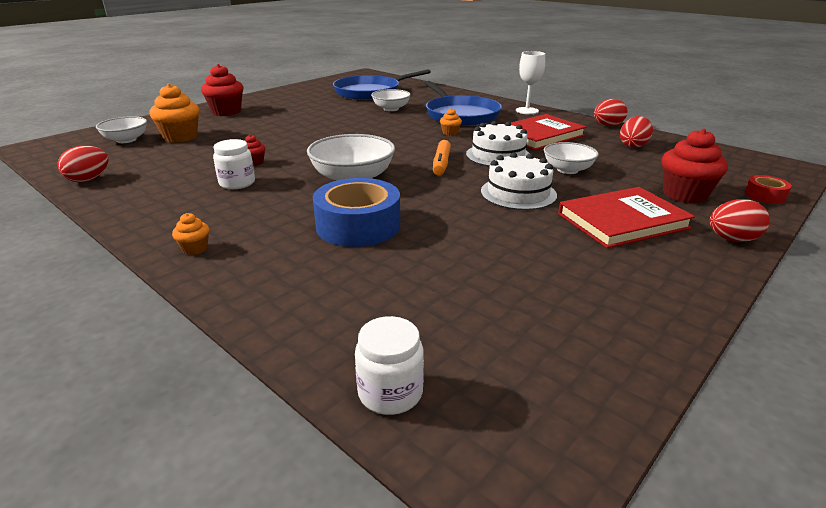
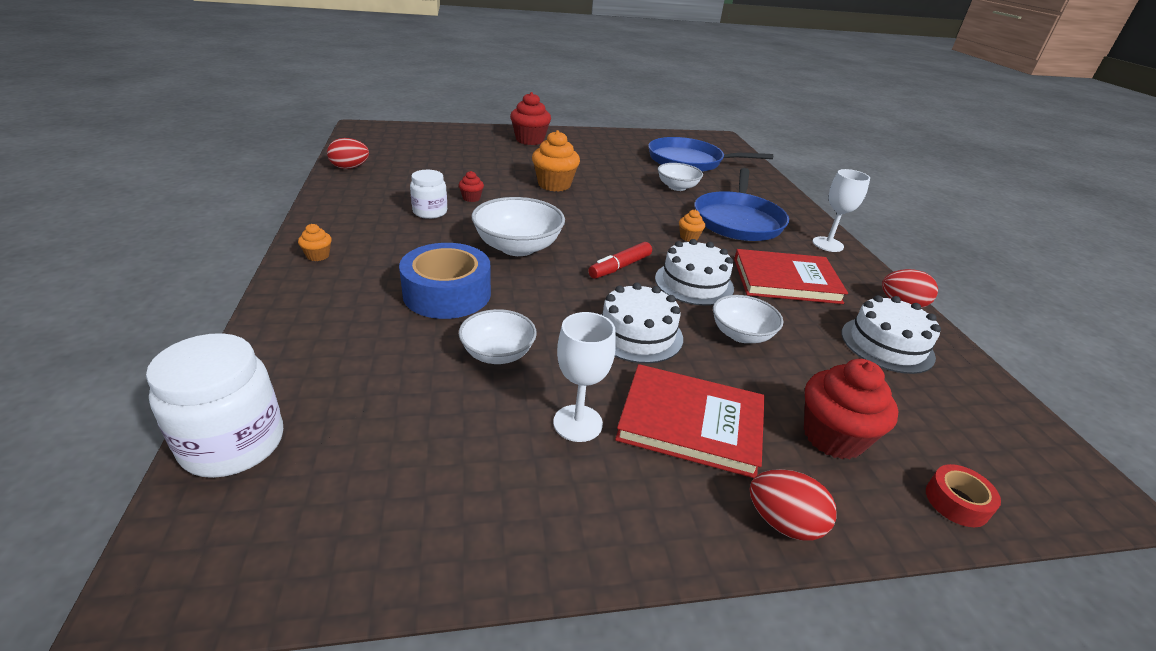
camera: 35 degrees right, 5 degrees up
(126, 140) = (422, 142): white bowl -> white bowl (498, 353)
(180, 137) = (459, 153): orange cupcake -> orange cupcake (554, 185)
(390, 392) = (233, 444): white jar -> white jar, size x1.57
(441, 164) = (620, 267): orange marker -> red marker
(574, 251) = (577, 423): none -> white goblet
(633, 146) = (887, 344): red egg -> white cake

